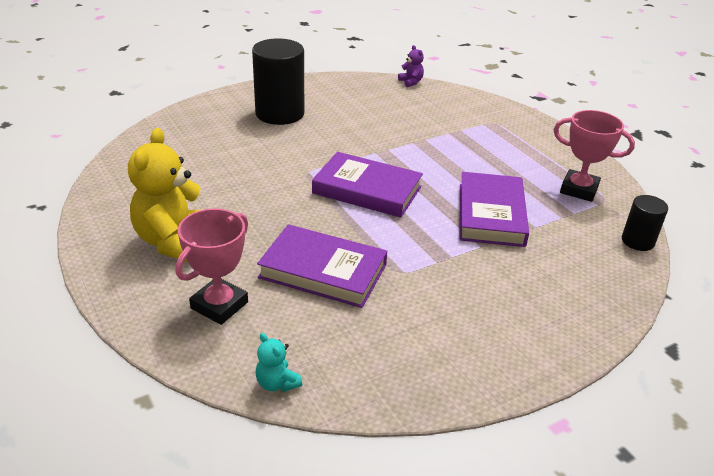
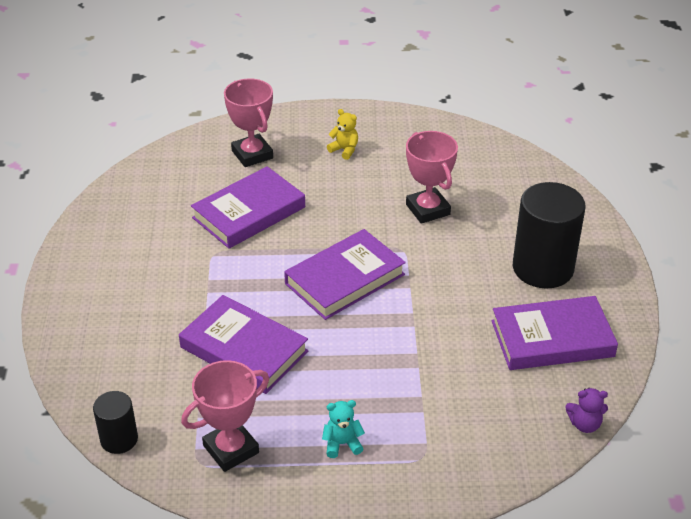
camera: 120 degrees right, 5 degrees up
(174, 241) = (344, 150): yellow teddy bear -> yellow teddy bear, size x0.45
(243, 172) = (428, 209): none -> pink trophy
(277, 383) = (159, 160): turquoise teddy bear -> turquoise teddy bear (342, 444)
(349, 100) = (552, 339): none -> purple book

